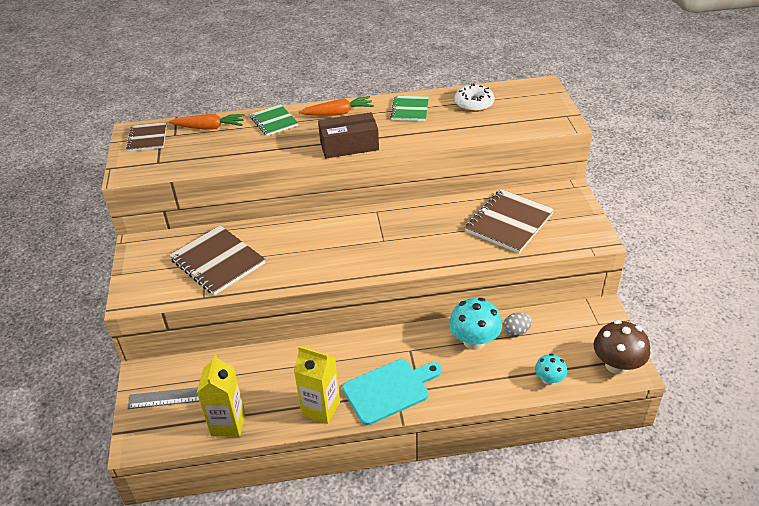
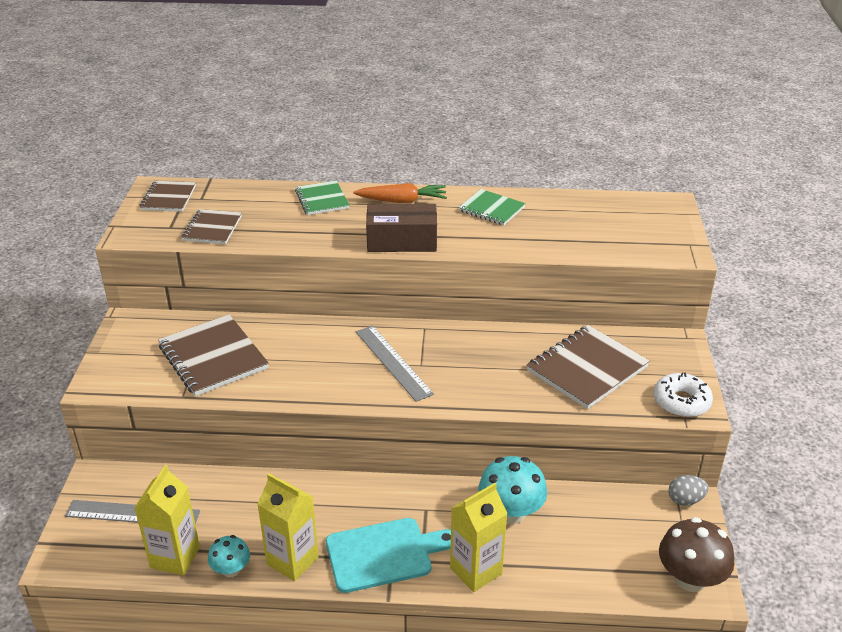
camera: 10 degrees right, 5 degrees down
(193, 158) = (212, 228): none -> brown notebook
(209, 128) = (243, 196): orange carrot -> none
(361, 242) = (393, 362): none -> grey ruler
(410, 110) = (491, 209): green notebook -> green notebook turned 75 degrees counterclockwise
(461, 389) = (476, 571): none -> yellow carton
(474, 103) = (575, 213): white donut -> white donut (681, 402)
(516, 331) = (569, 511): grey egg -> grey egg (685, 500)
(549, 379) = (593, 580): turquoise mushroom -> turquoise mushroom (231, 569)

